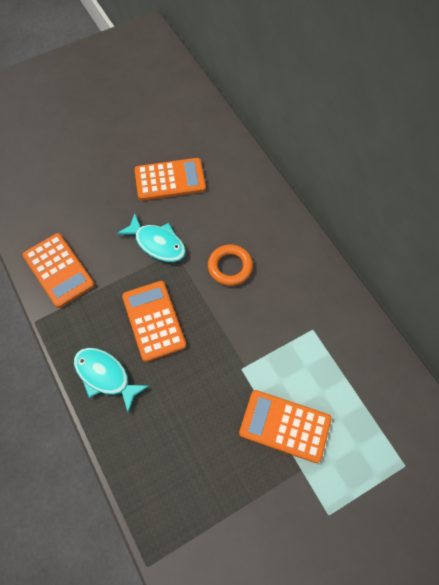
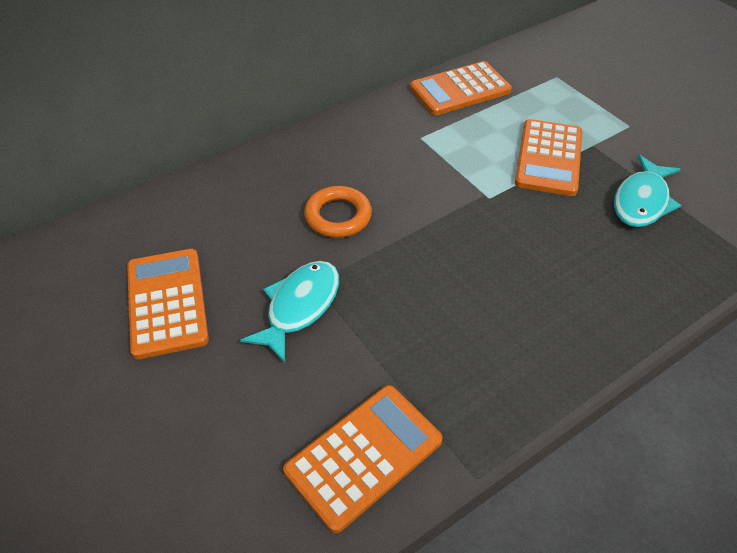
camera: 95 degrees left, 15 degrees down
(105, 376) = (545, 347): turquoise fish -> turquoise fish (641, 201)
(154, 321) = (440, 296): orange calculator -> orange calculator (460, 89)

